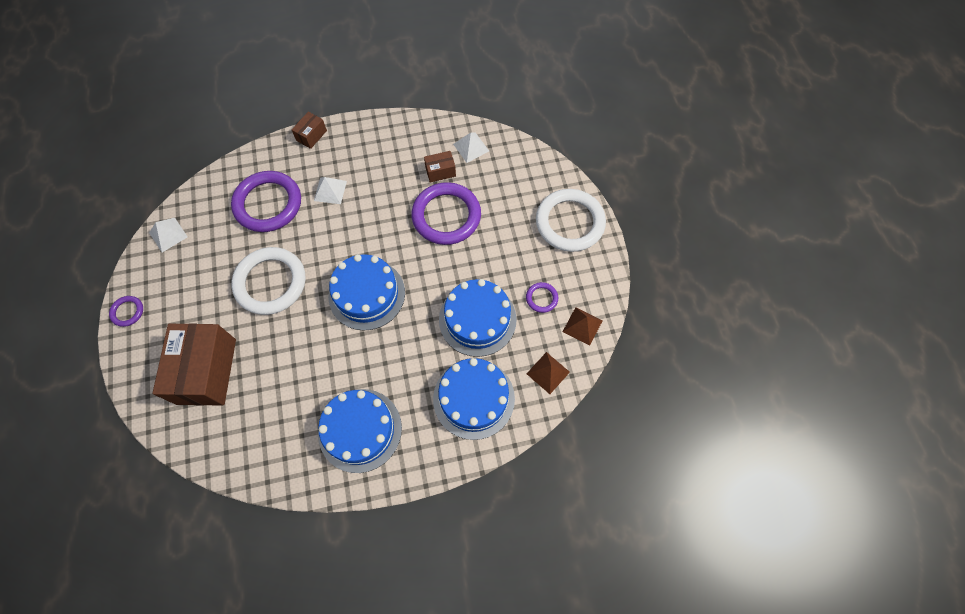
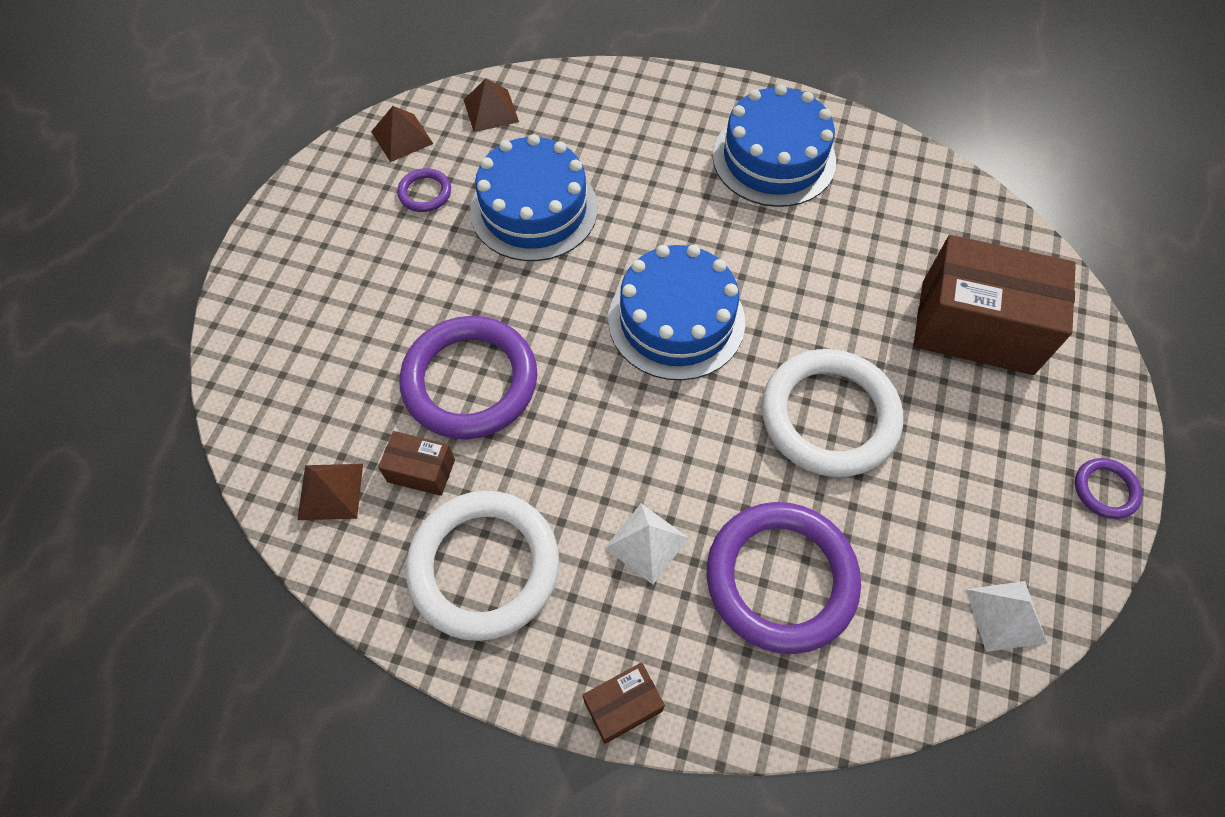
camera: 150 degrees left, 5 degrees down
(206, 371) = (976, 327): brown box -> brown box turned 75 degrees clockwise
(471, 147) = (330, 491): white pyramid -> brown pyramid
(474, 398) = (605, 126): blue cake -> none
(569, 222) = (291, 272): white ring -> white ring (484, 566)

